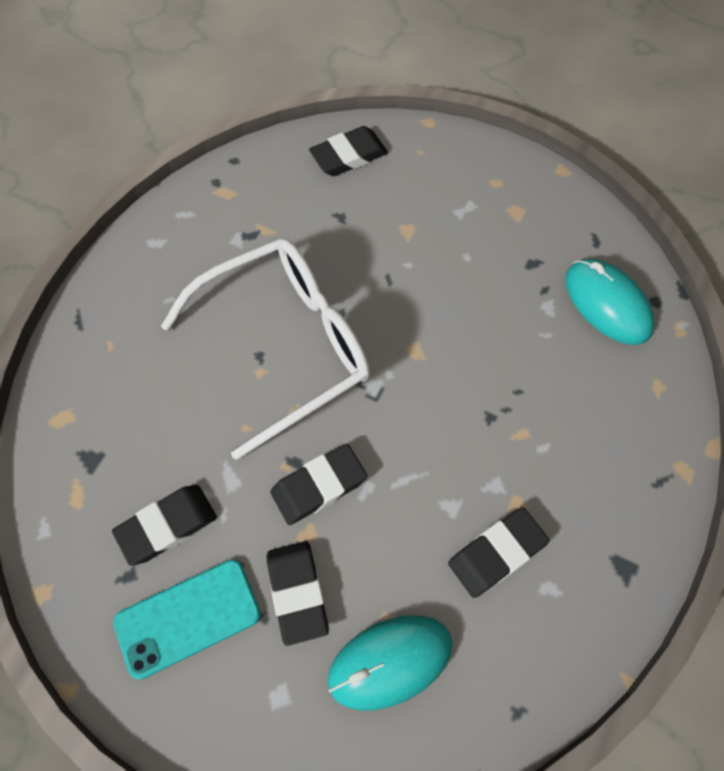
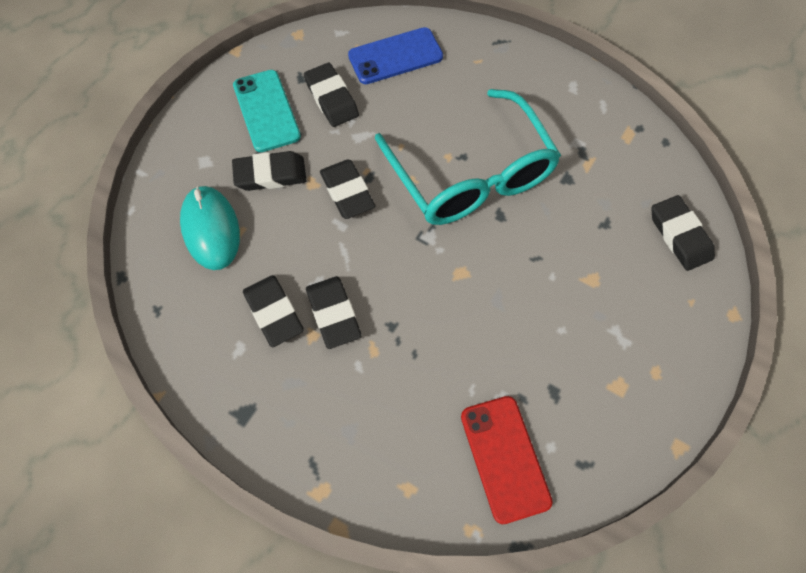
camera: 95 degrees right, 0 degrees up
(96, 447) = (395, 56): none -> blue phone
(286, 345) = (471, 175): white glasses -> turquoise glasses
(487, 482) = (333, 314): none -> black eraser
(607, 304) = (504, 458): turquoise mouse -> red phone

